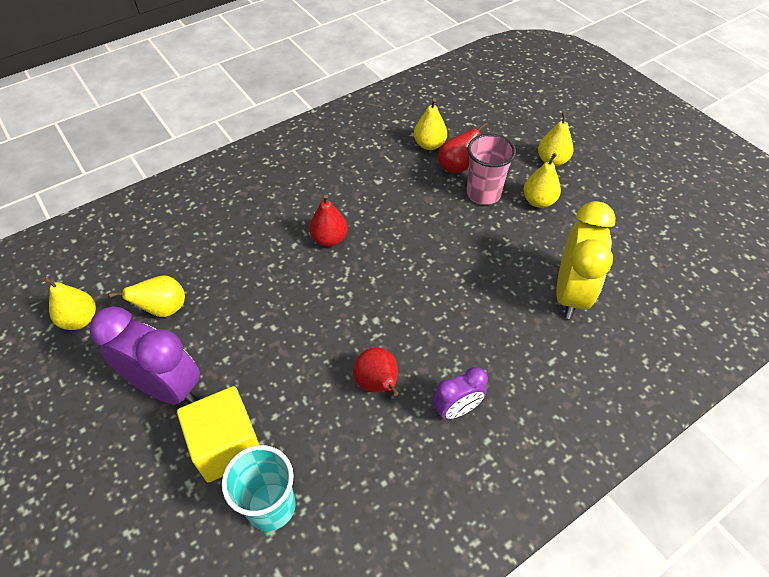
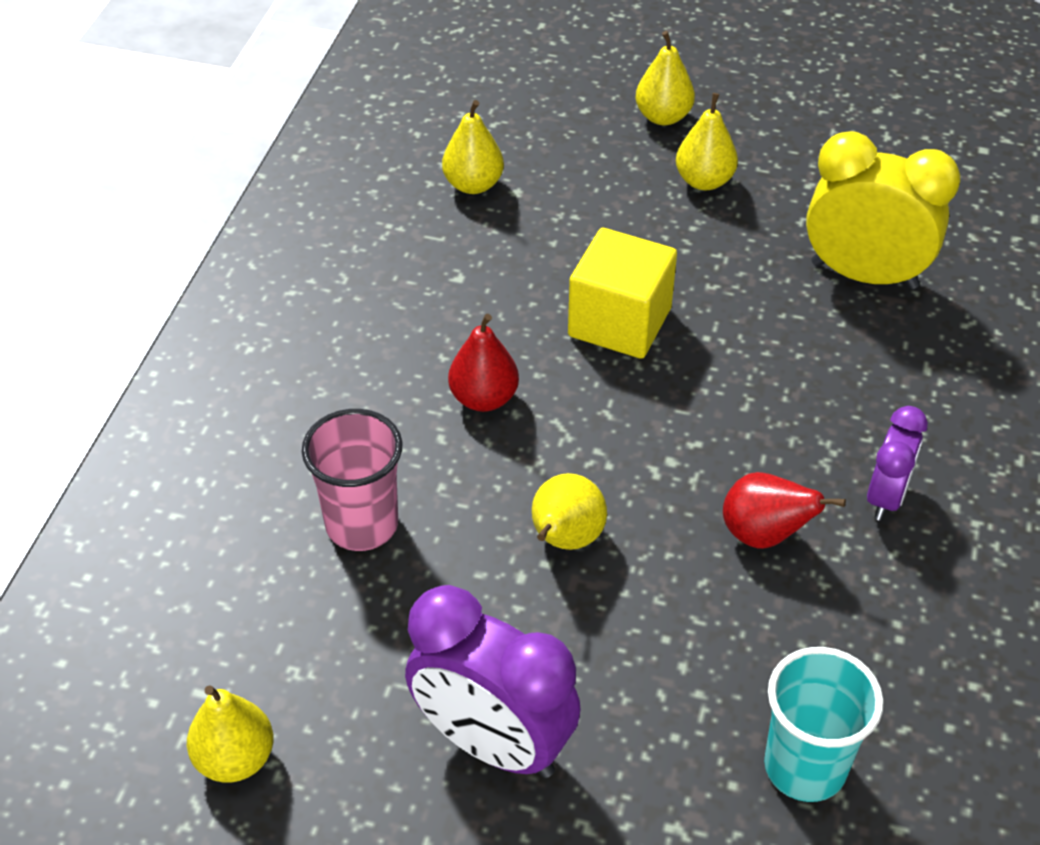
camera: 40 degrees left, 5 degrees down
(164, 309) = (353, 651): yellow pear -> yellow pear (565, 540)
(166, 387) = (493, 743): purple clock -> purple clock turned 135 degrees counterclockwise
(227, 445) = (666, 746): yellow cube -> yellow cube (619, 322)
(456, 167) = (547, 195): red pear -> none
(483, 194) = (624, 211): pink cup -> pink cup (362, 524)
(570, 293) = (864, 275): yellow clock -> yellow clock turned 45 degrees counterclockwise

